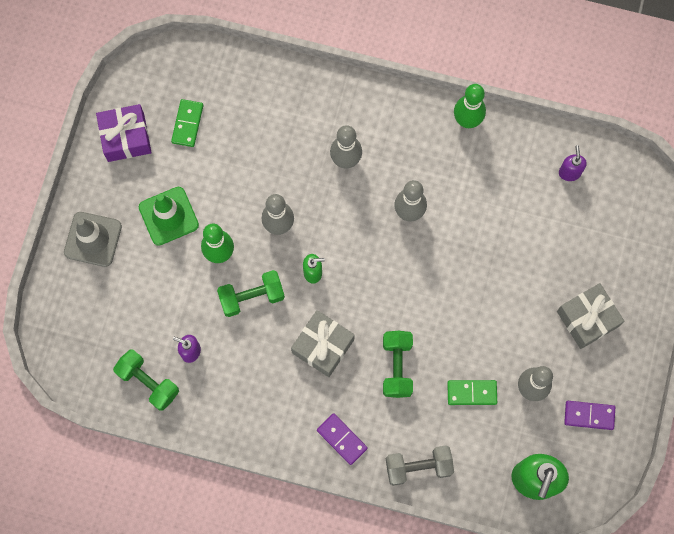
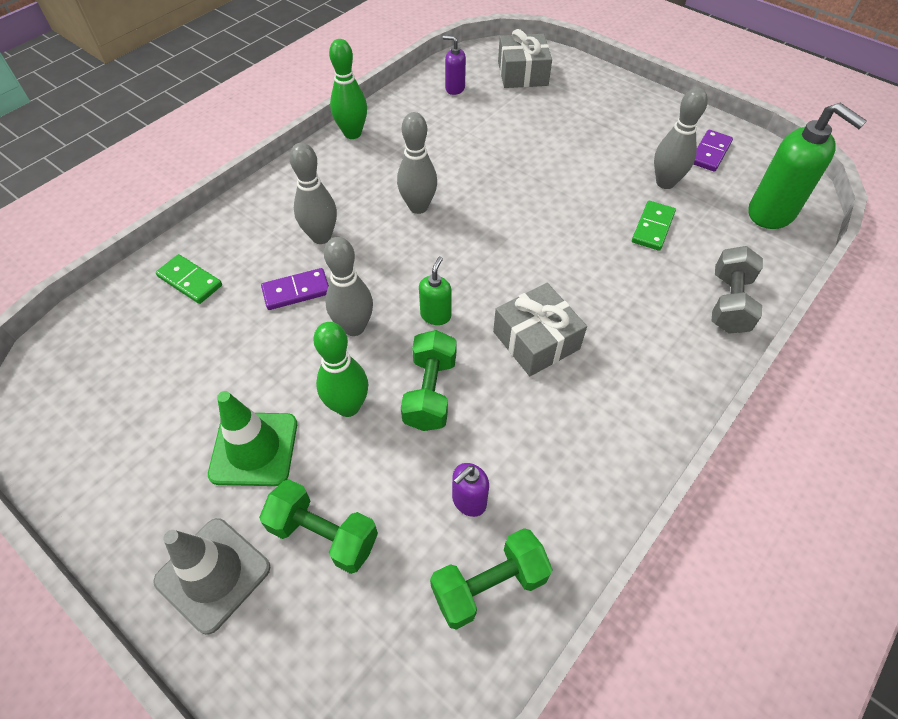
camera: 65 degrees left, 20 degrees down
(126, 137) = (101, 458): purple gift -> none
(187, 124) = (149, 374): green domino -> green domino (190, 281)
(342, 439) = (669, 365): purple domino -> purple domino (296, 291)
(397, 367) = (595, 279): green dumbbell -> green dumbbell (324, 534)
(587, 319) = (607, 123): grey gift -> grey gift (522, 73)

